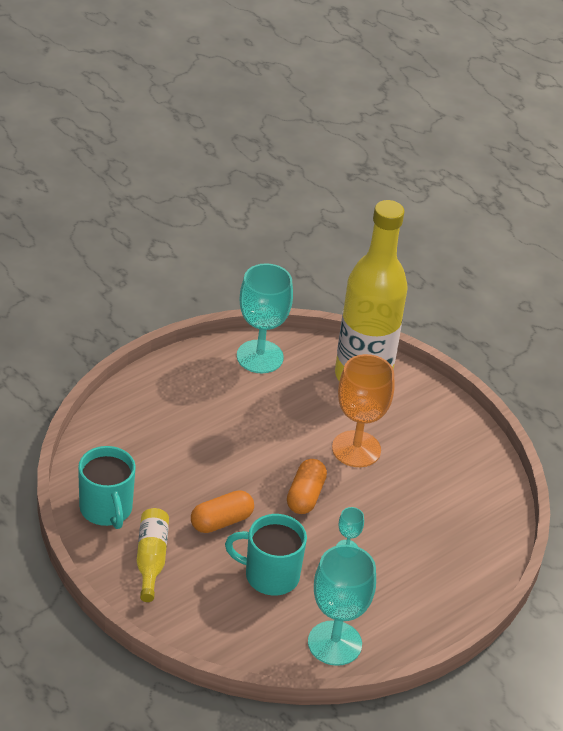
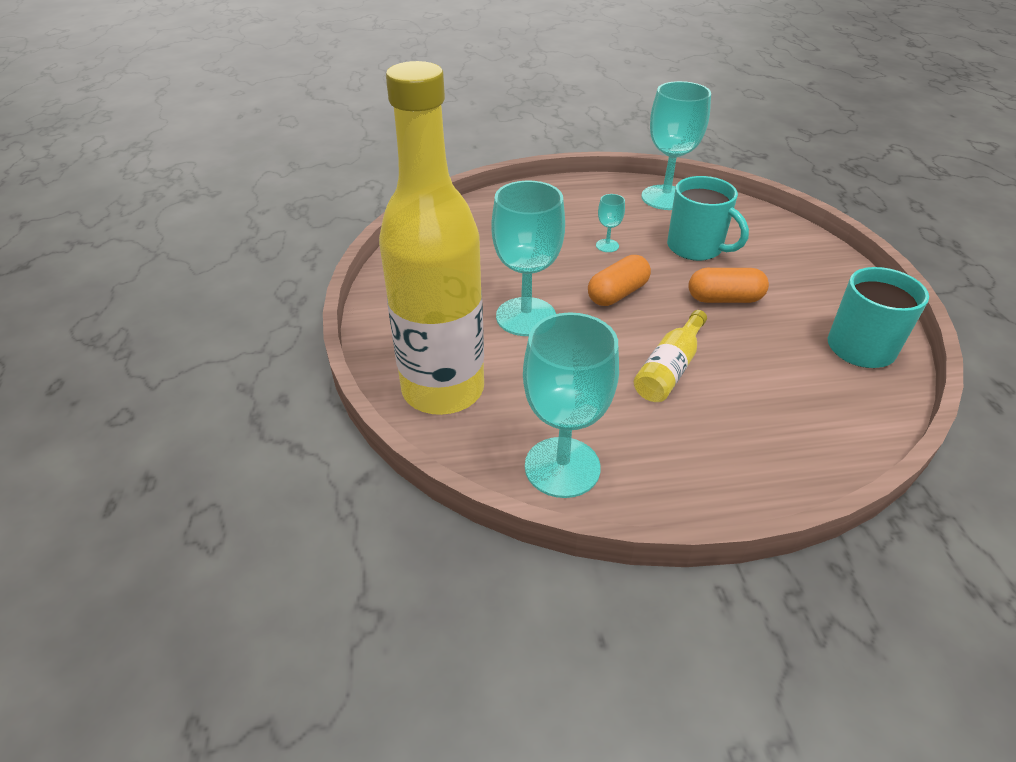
camera: 145 degrees left, 0 degrees up
(151, 559) = (816, 290): yellow bottle -> yellow bottle (669, 369)
(356, 449) = (526, 317): orange goblet -> turquoise goblet

